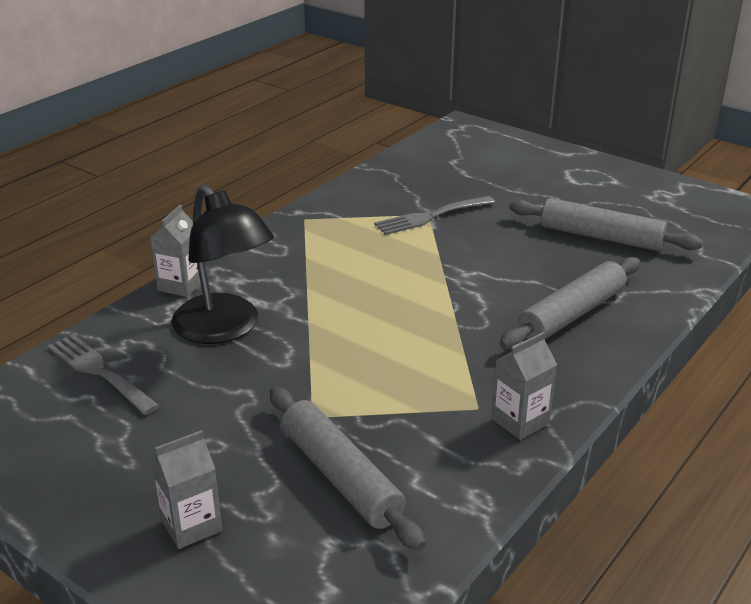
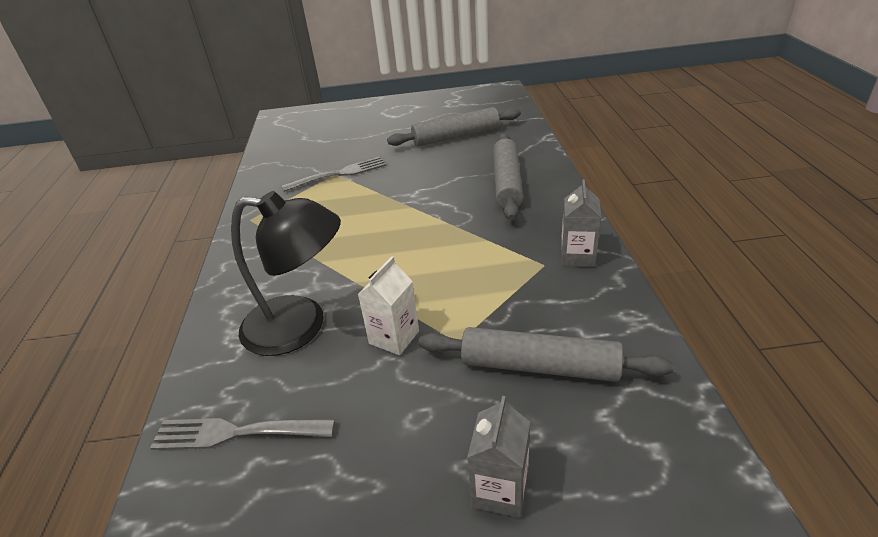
camera: 40 degrees left, 5 degrees up
(181, 285) = (213, 318): grey carton -> none
(273, 381) = (394, 337): none -> white carton
(431, 216) = (339, 174): grey fork -> grey fork turned 135 degrees counterclockwise

